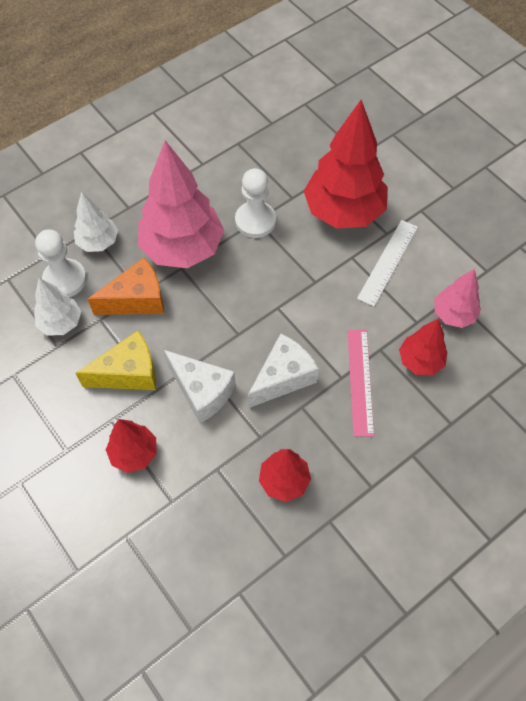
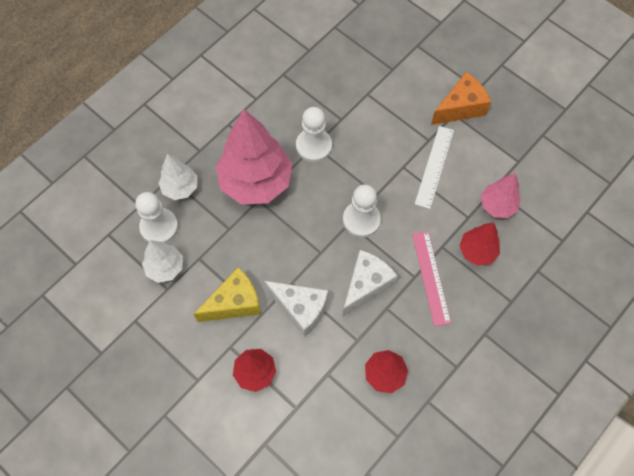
camera: 10 degrees left, 5 degrees up
(137, 300) = (226, 235): orange cheese -> orange cheese (460, 108)
(292, 306) = (361, 220): none -> white pawn
(343, 212) = (388, 126): red tree -> none

